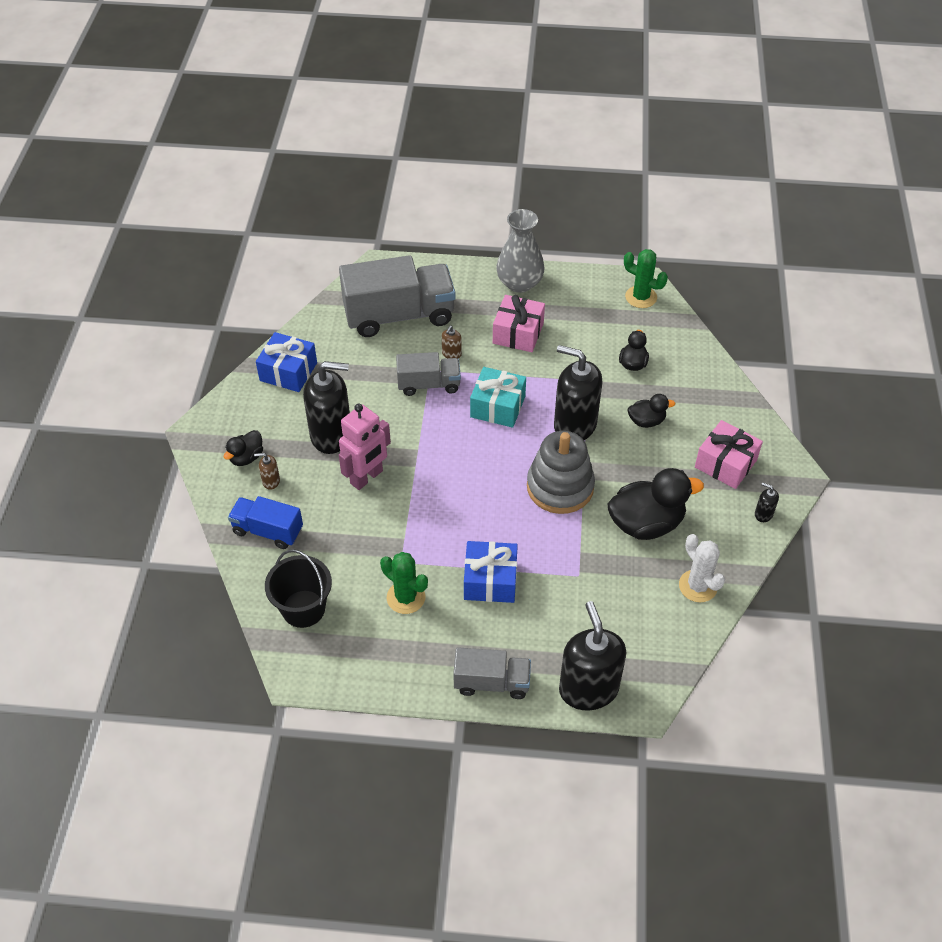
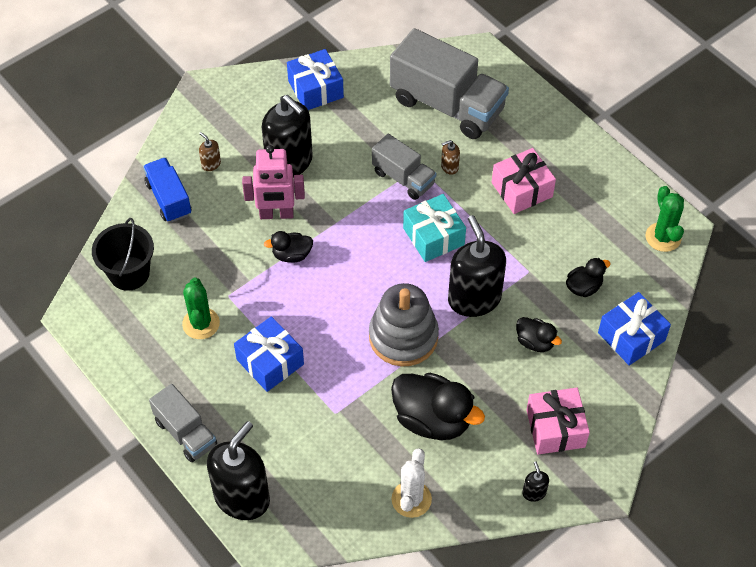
camera: 45 degrees right, 5 degrees up
(246, 457) = (215, 133): black duck -> black duck (291, 255)
(519, 283) = (574, 149): grey vase -> none
(698, 371) = (631, 336): none -> blue gift

